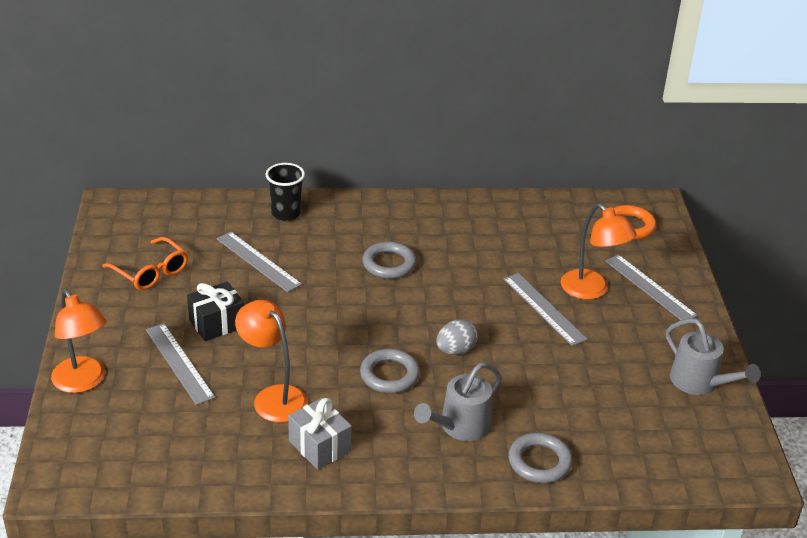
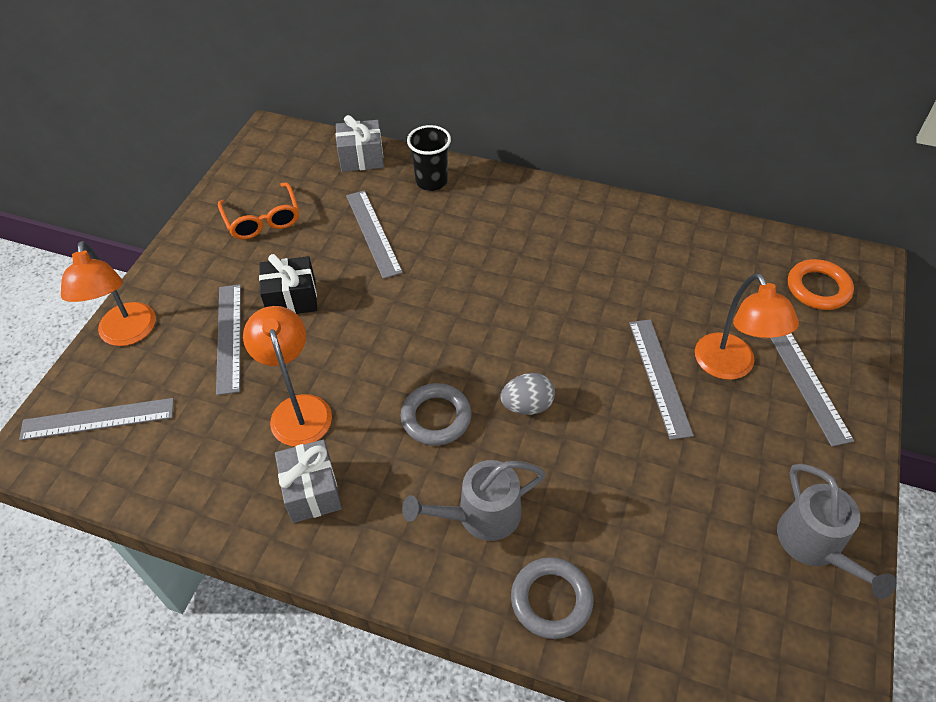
camera: 25 degrees right, 15 degrees up
(100, 446) = (98, 419): none -> grey ruler
(212, 208) = (361, 158): none -> grey gift
(389, 264) = (508, 270): grey ring -> none

